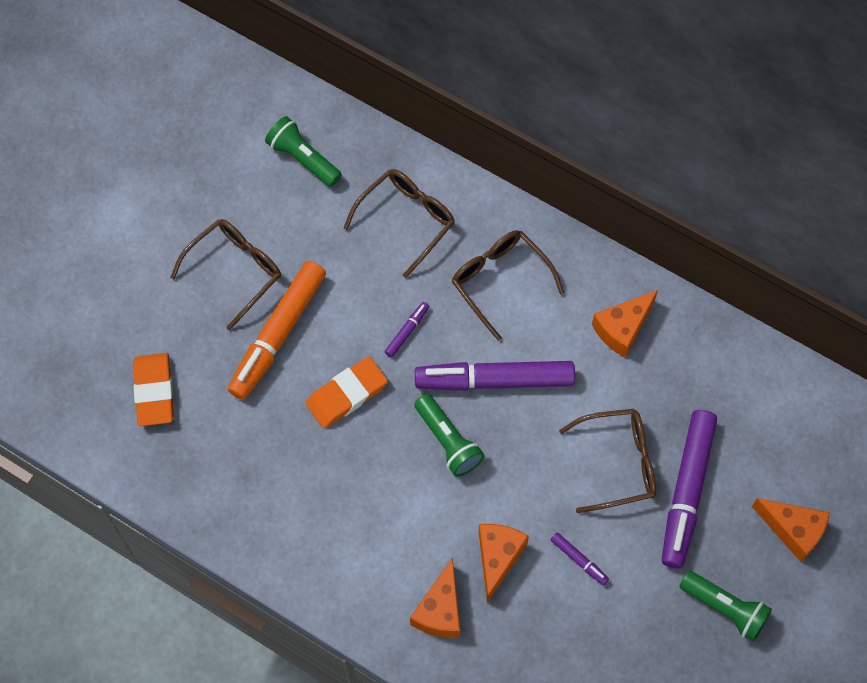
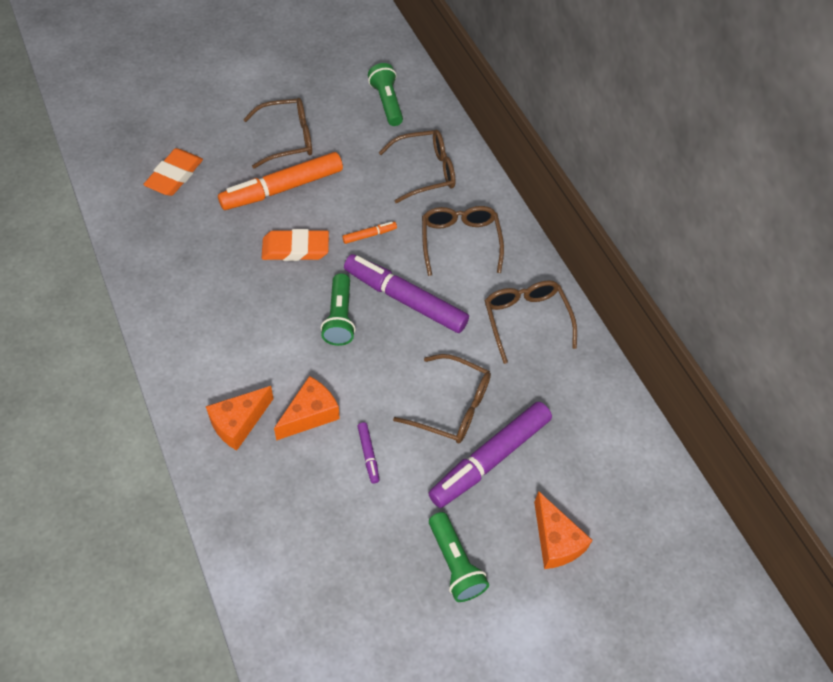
camera: 30 degrees right, 10 degrees down
(407, 331) = (369, 235): purple marker -> orange marker
(622, 328) = (526, 321): orange cheese -> brown glasses

